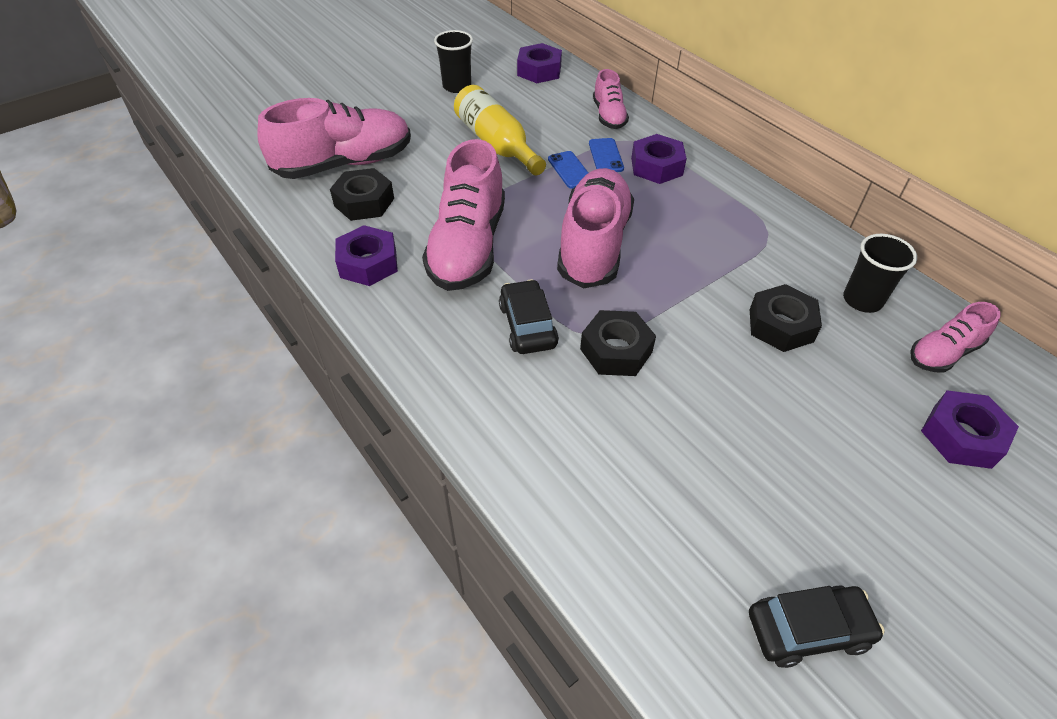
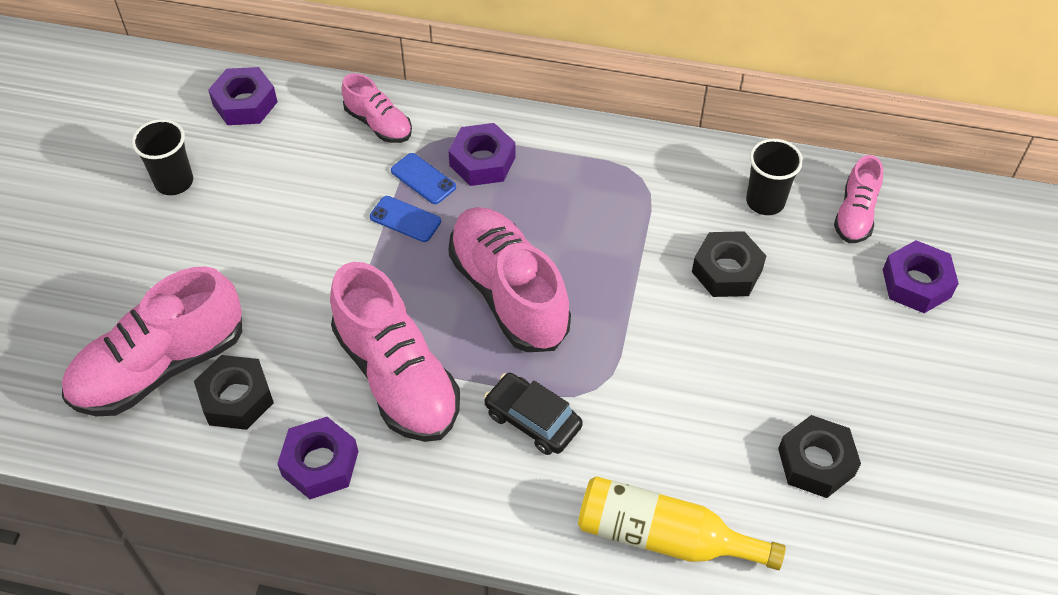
camera: 40 degrees left, 5 degrees up
(344, 164) = (160, 367): pink shoe -> pink shoe turned 150 degrees counterclockwise
(496, 144) = (299, 233): yellow bottle -> yellow bottle (664, 536)
(616, 350) = (626, 390): black nut -> black nut (816, 462)
(808, 629) = (935, 514): black car -> none

